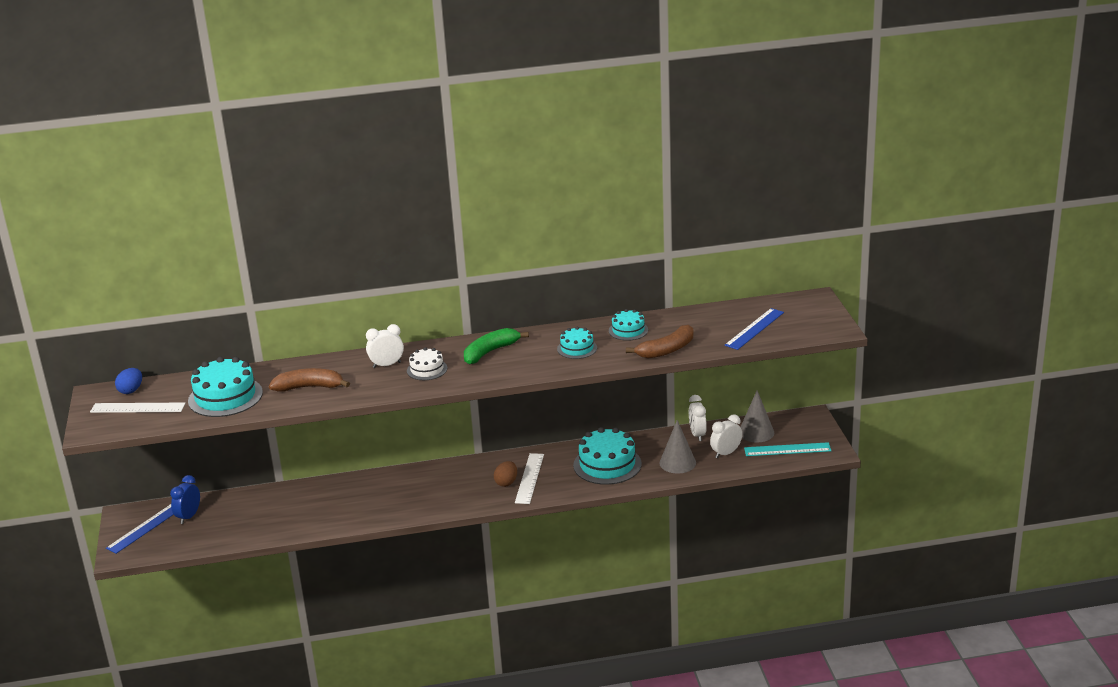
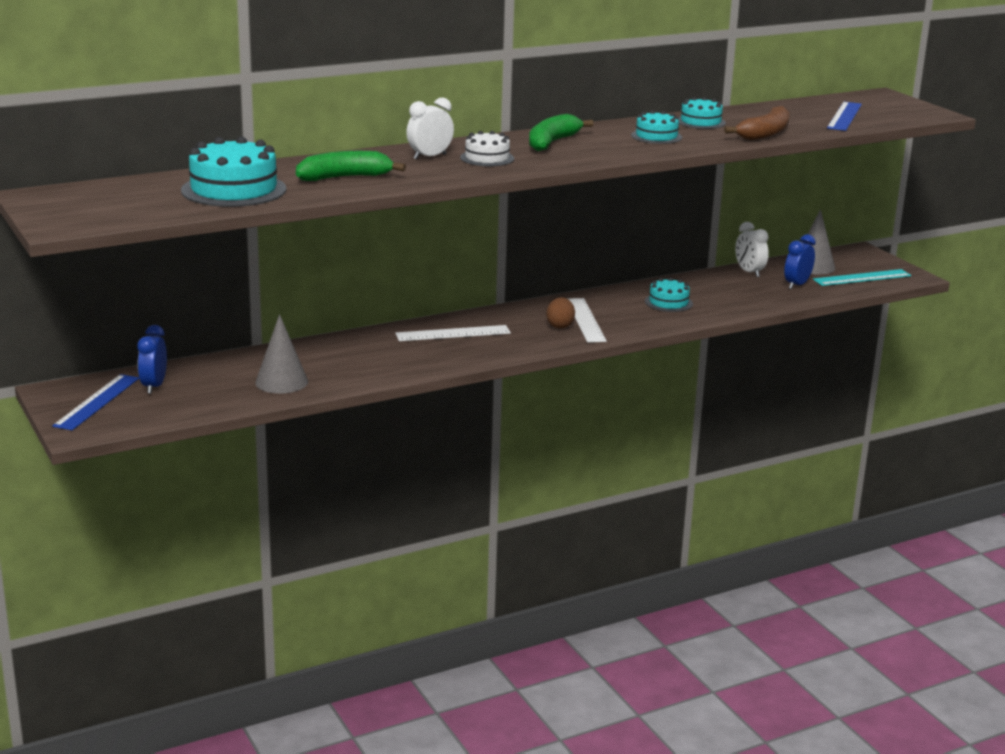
camera: 20 degrees left, 5 degrees down
(131, 390) = (87, 190): blue egg -> none
(137, 408) = (113, 204): white ruler -> white ruler (453, 333)
(309, 387) = (345, 177): brown banana -> green banana
(607, 464) = (668, 302): turquoise cake -> turquoise cake, size x0.56
(677, 463) = (749, 296): grey cone -> grey cone (281, 382)
(726, 453) = (797, 285): white clock -> blue clock

